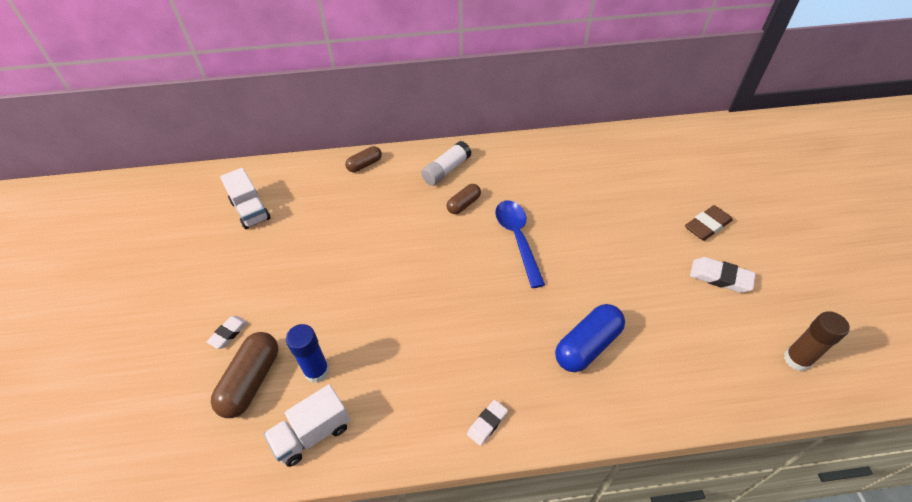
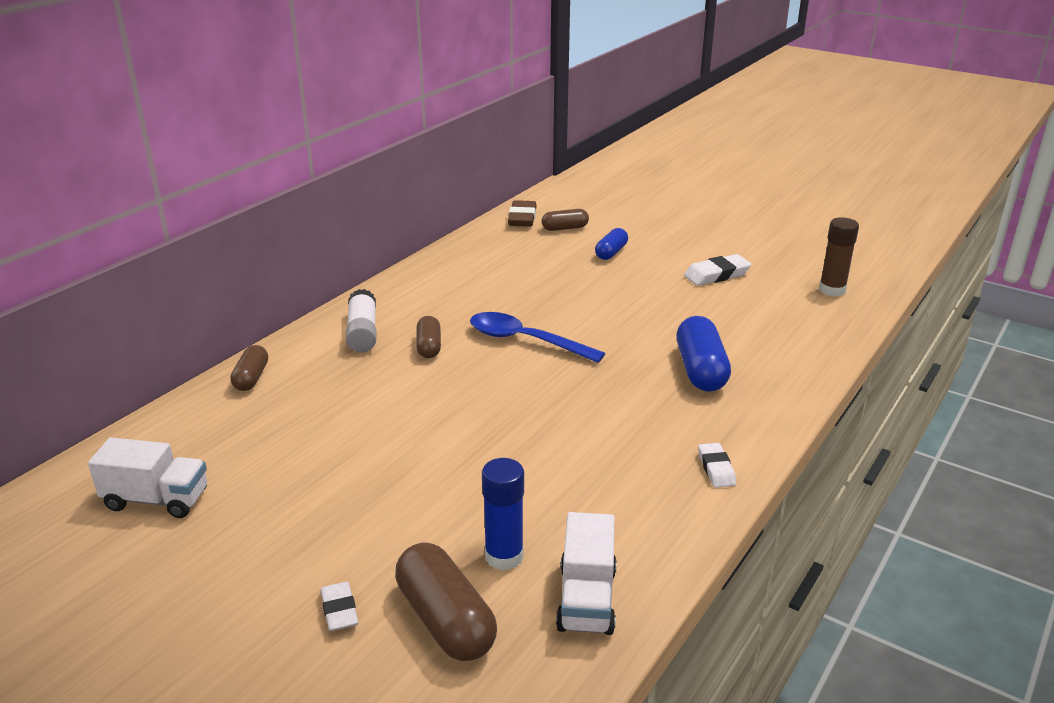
camera: 50 degrees left, 20 degrees down
(667, 164) = (565, 228): none -> brown capsule
(670, 205) = (611, 252): none -> blue capsule
(707, 226) = (657, 250): brown eraser -> brown eraser (522, 218)

